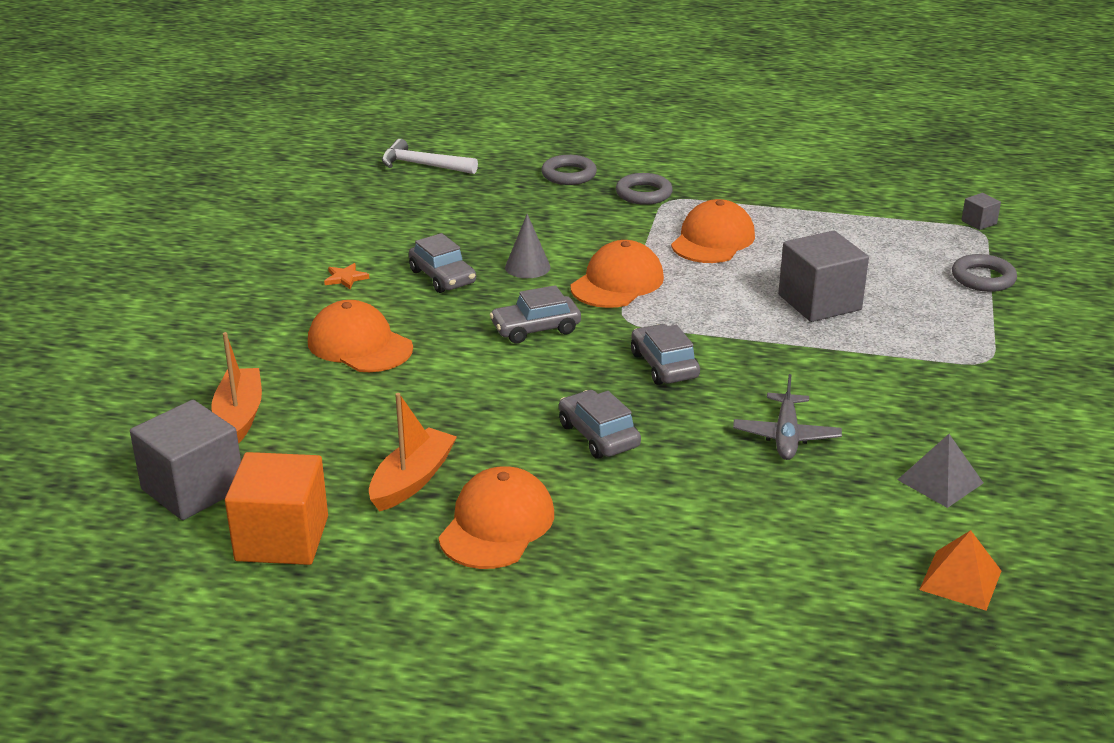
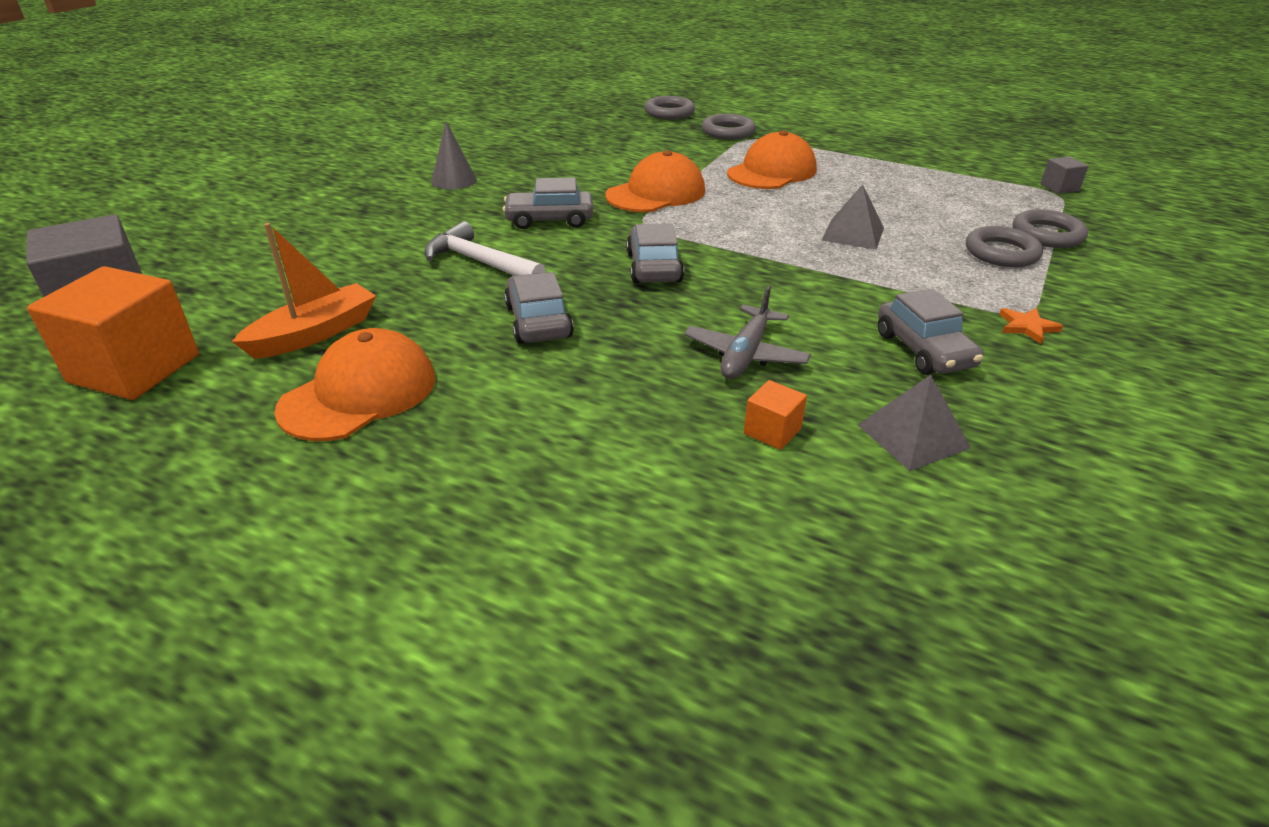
camera: 15 degrees right, 5 degrees up
(239, 416) = (215, 252): orange boat -> none
(345, 278) = (413, 161): orange star -> orange star (1027, 327)
(359, 345) = (377, 211): orange cap -> none
(422, 165) = (549, 95): white hammer -> white hammer (479, 262)
(442, 277) = (498, 170): grey car -> grey car (924, 350)
(527, 267) = (580, 172): grey cone -> grey cone (454, 180)
(819, 302) = (853, 234): grey cube -> grey pyramid
(838, 496) = (772, 431): none -> orange cube
(951, 303) = (1001, 253): none -> grey ring
(960, 580) = (889, 574): orange pyramid -> none

